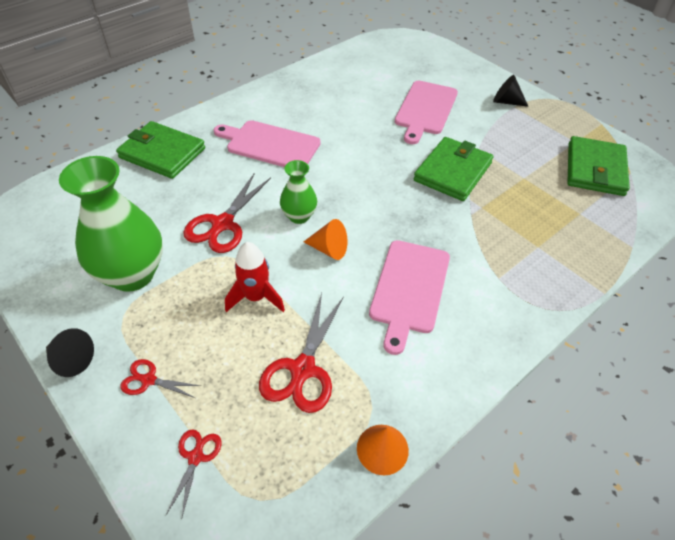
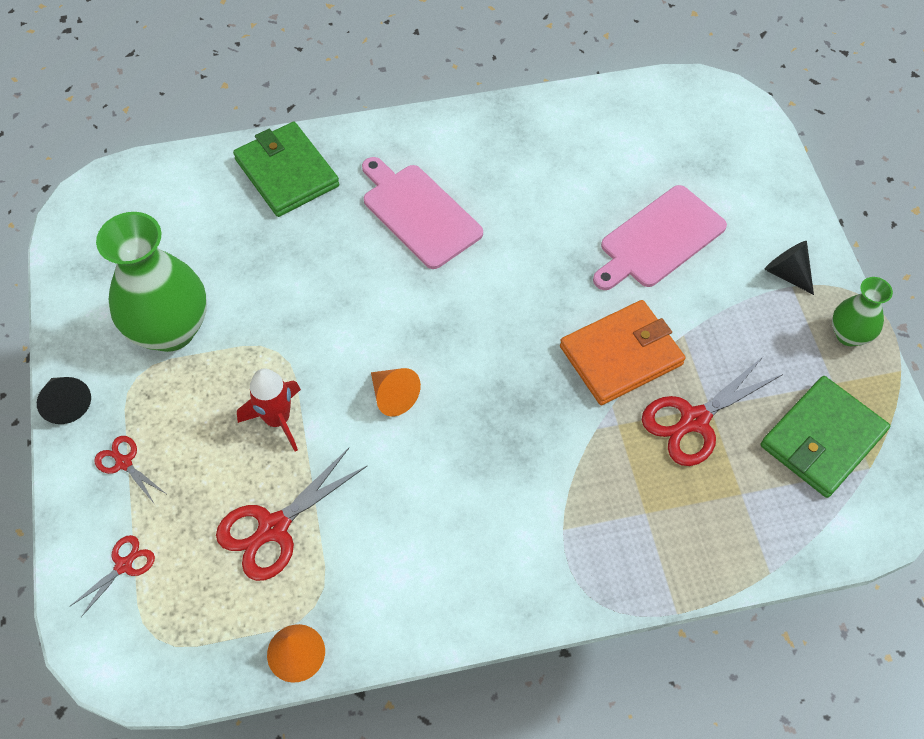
camera: 30 degrees right, 10 degrees up
(223, 224) = (297, 307): red scissors -> red scissors (694, 420)
(299, 216) = (388, 335): green vase -> green vase (849, 335)
(409, 289) = (447, 492): pink cutting board -> none
(453, 172) = (621, 355): green wallet -> orange wallet

